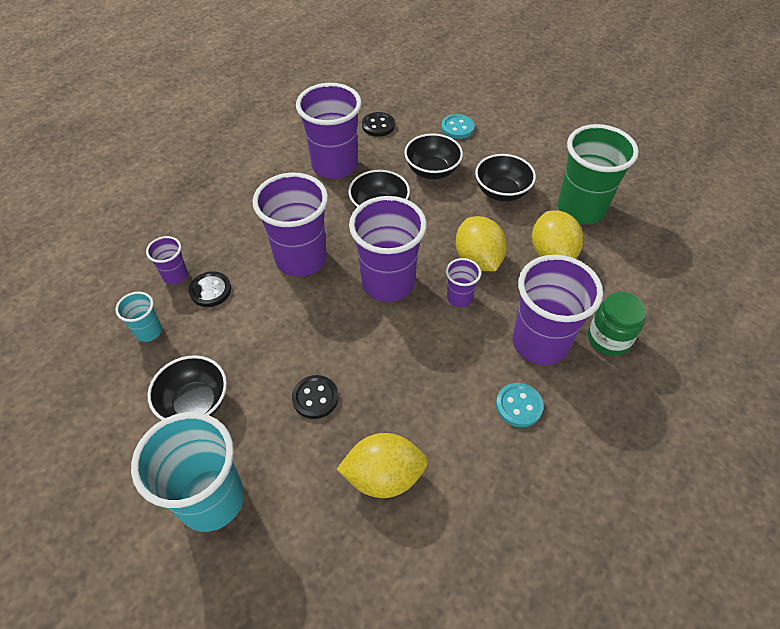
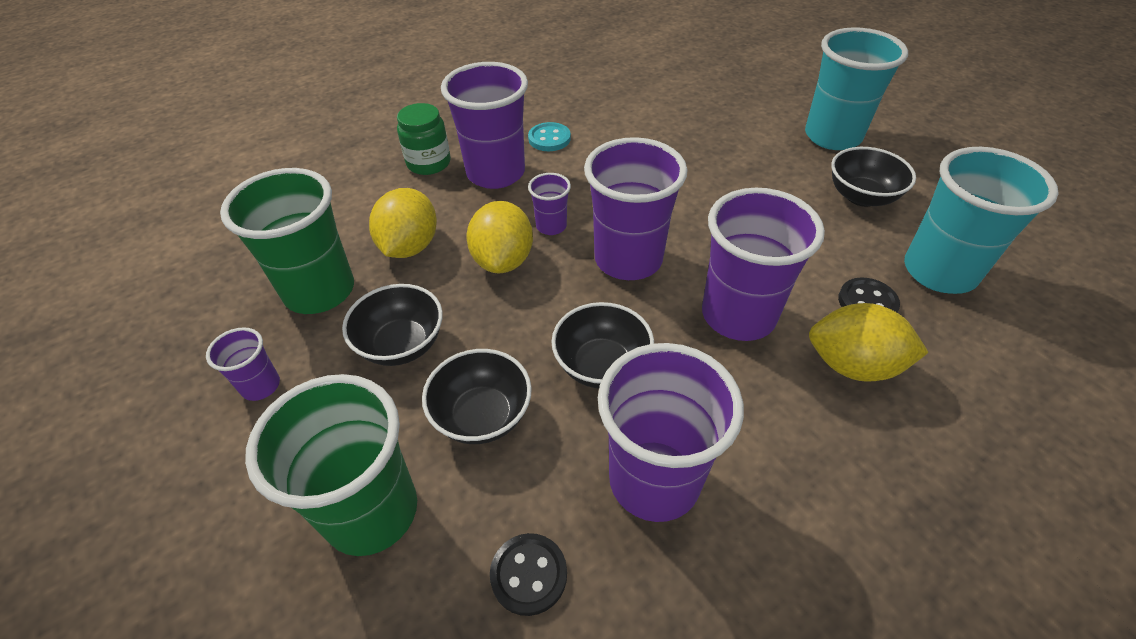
camera: 160 degrees left, 5 degrees down
(148, 331) = (939, 271): turquoise cup -> turquoise cup, size x2.09
(175, 276) = (925, 334): purple cup -> purple cup (261, 386)
(315, 398) = (736, 178): black button -> none
(383, 476) = (685, 123): yellow lemon -> yellow lemon (853, 365)
(457, 128) = (371, 511): turquoise button -> green cup

